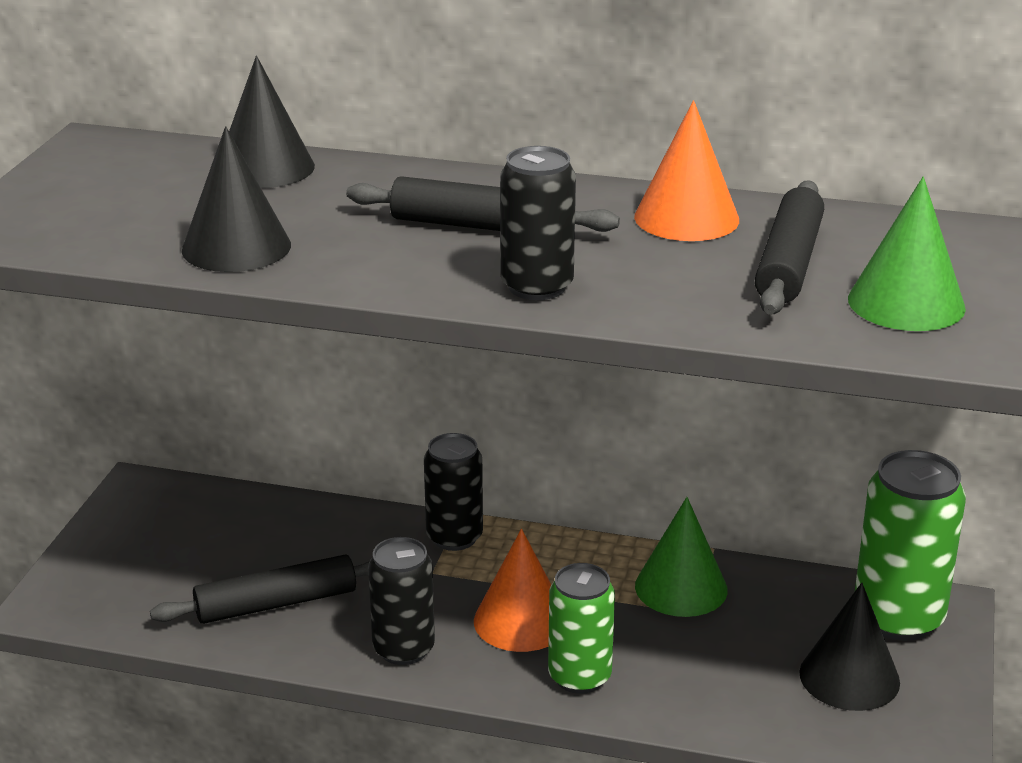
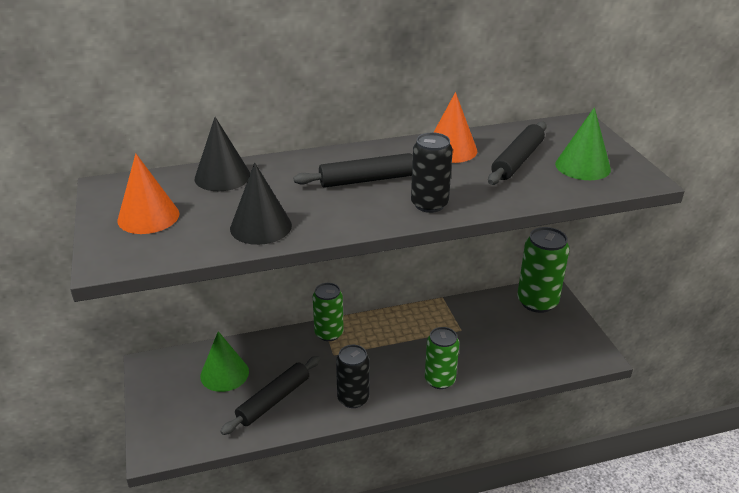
camera: 30 degrees left, 5 degrees up
(454, 537) = (329, 333): black can -> green can
(521, 621) = (393, 363): orange cone -> orange cone (148, 217)
(681, 587) = (445, 321): green cone -> green cone (224, 374)
(788, 263) = (517, 160): black rolling pin -> black rolling pin turned 45 degrees clockwise
(849, 677) = (542, 336): black cone -> none

